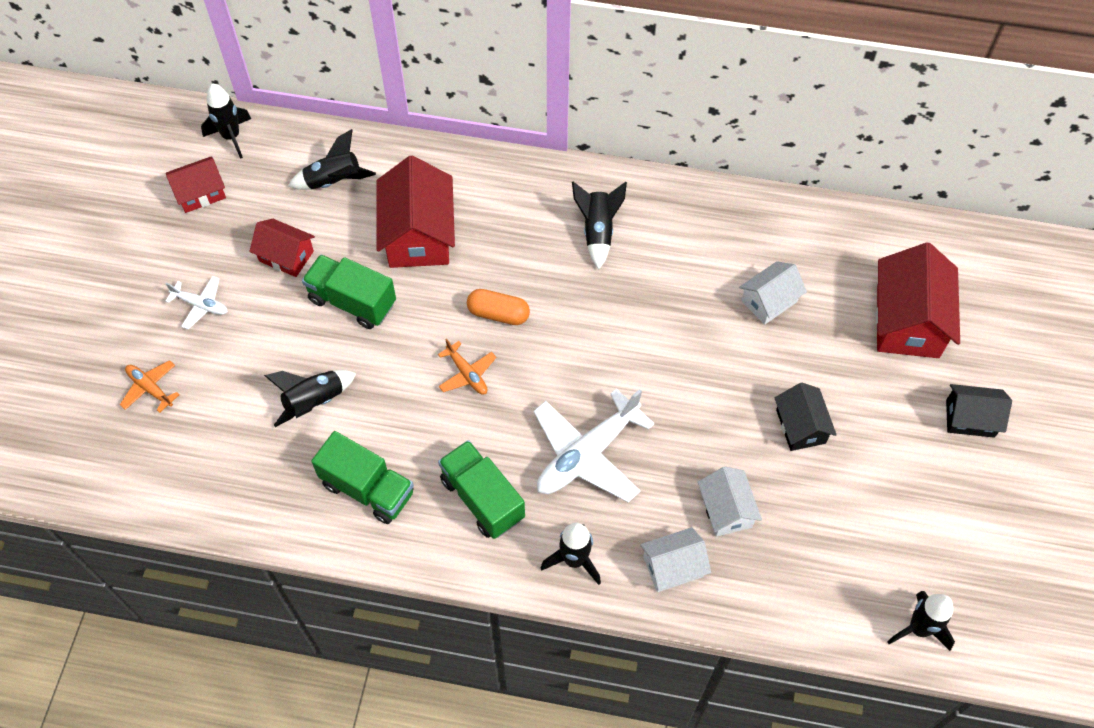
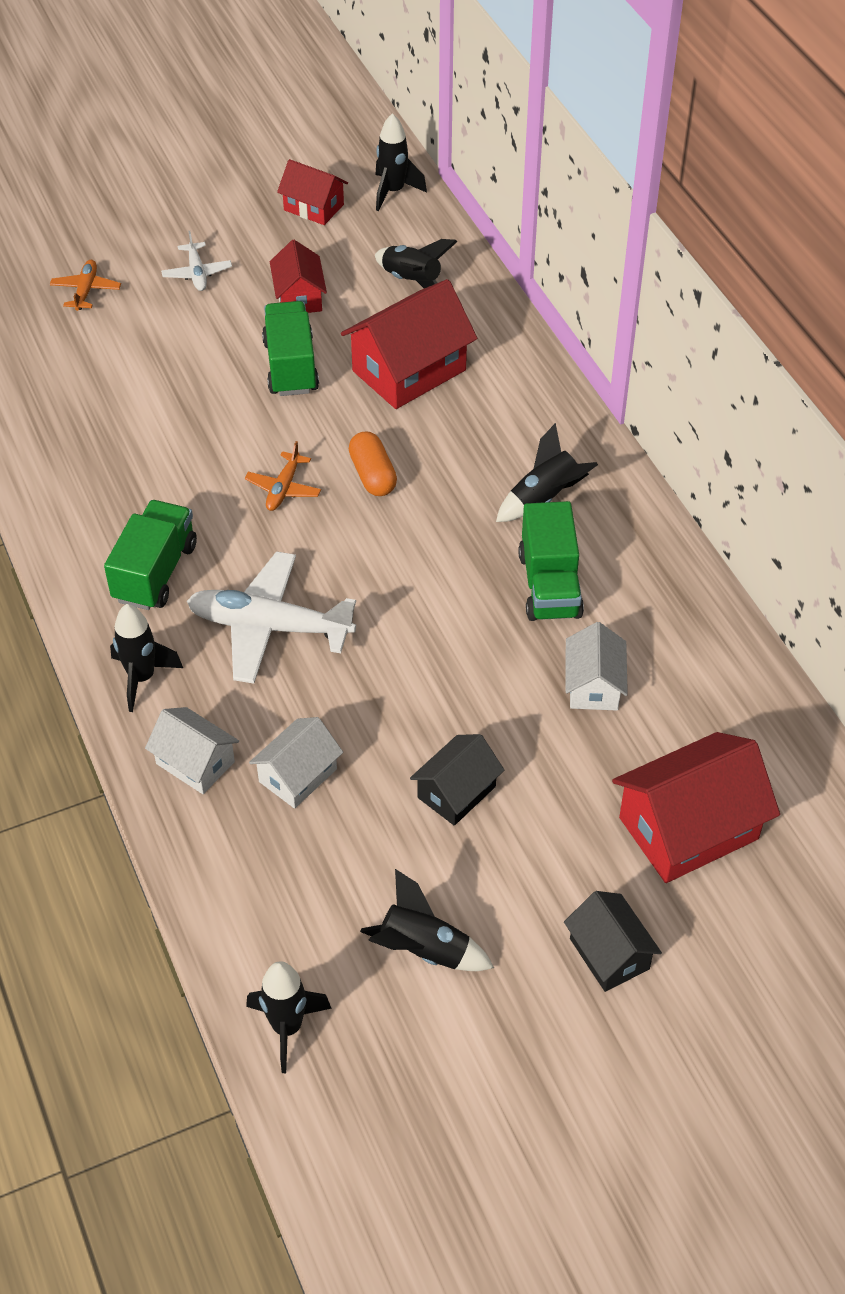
camera: 55 degrees right, 10 degrees down
(314, 402) = (161, 400): black rocket -> black rocket (423, 950)
(368, 489) = (100, 485): green truck -> green truck (549, 585)
(769, 301) = (593, 685): white house -> white house turned 75 degrees clockwise

